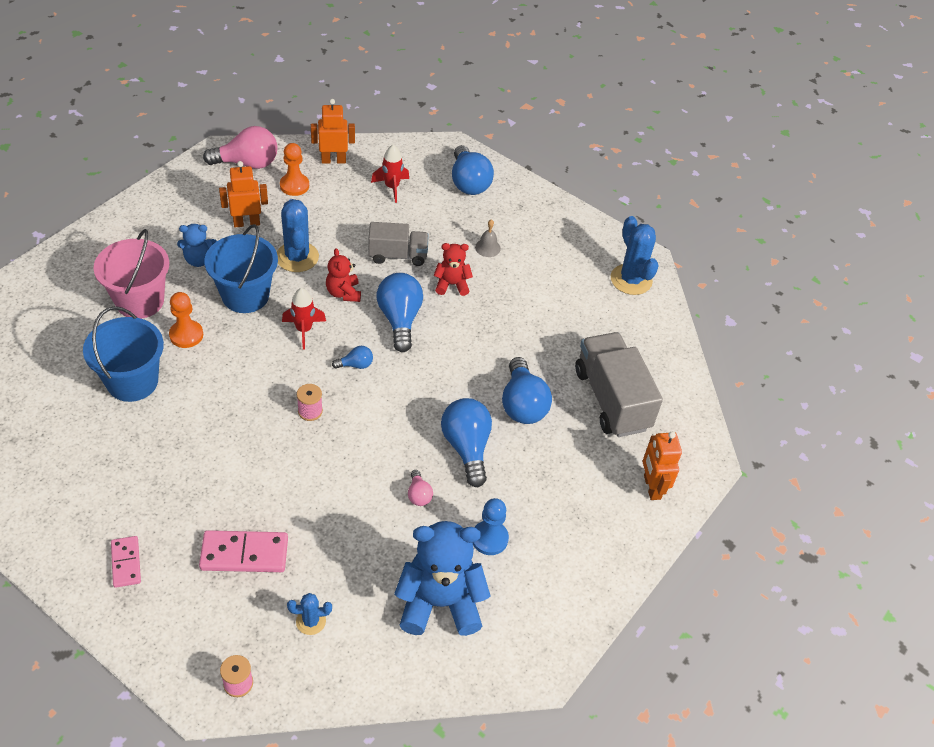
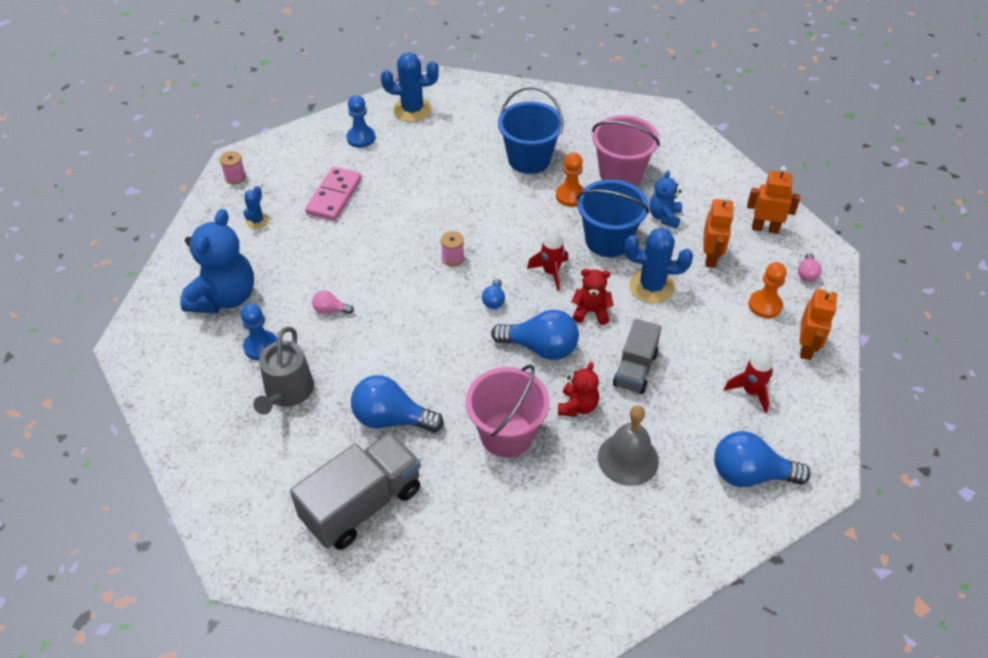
camera: 115 degrees right, 0 degrees up
(126, 563) = (361, 138): pink domino -> blue pawn
(247, 163) = (807, 274): pink light bulb -> pink light bulb, size x0.48
(467, 447) = (362, 358): blue light bulb -> none
(487, 248) = (628, 459): grey bell -> grey bell, size x1.92
(500, 323) = (507, 434): none -> pink bucket
(532, 494) = (287, 392): none -> grey watering can
(611, 399) = (362, 504): grey truck -> grey truck turned 45 degrees counterclockwise
(631, 280) = (532, 603): blue cactus -> blue cactus (412, 110)
(651, 487) = (240, 497): orange robot -> orange robot (765, 228)

